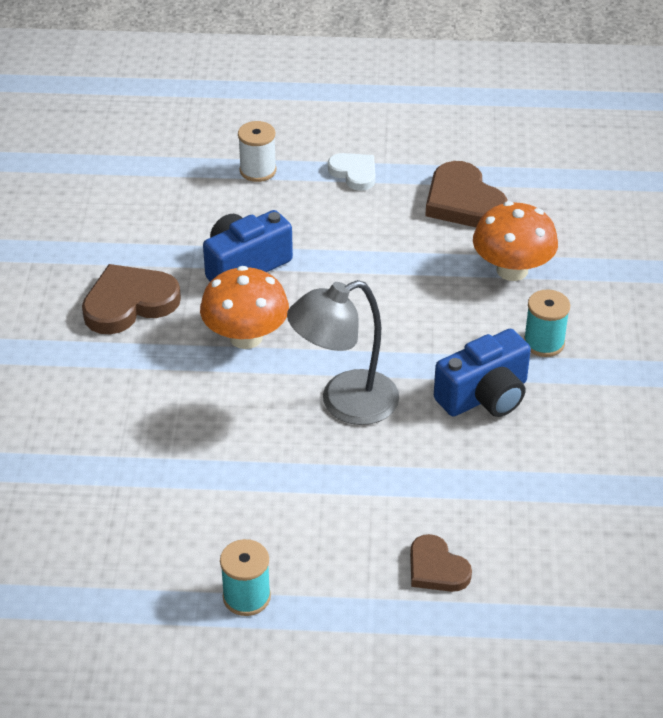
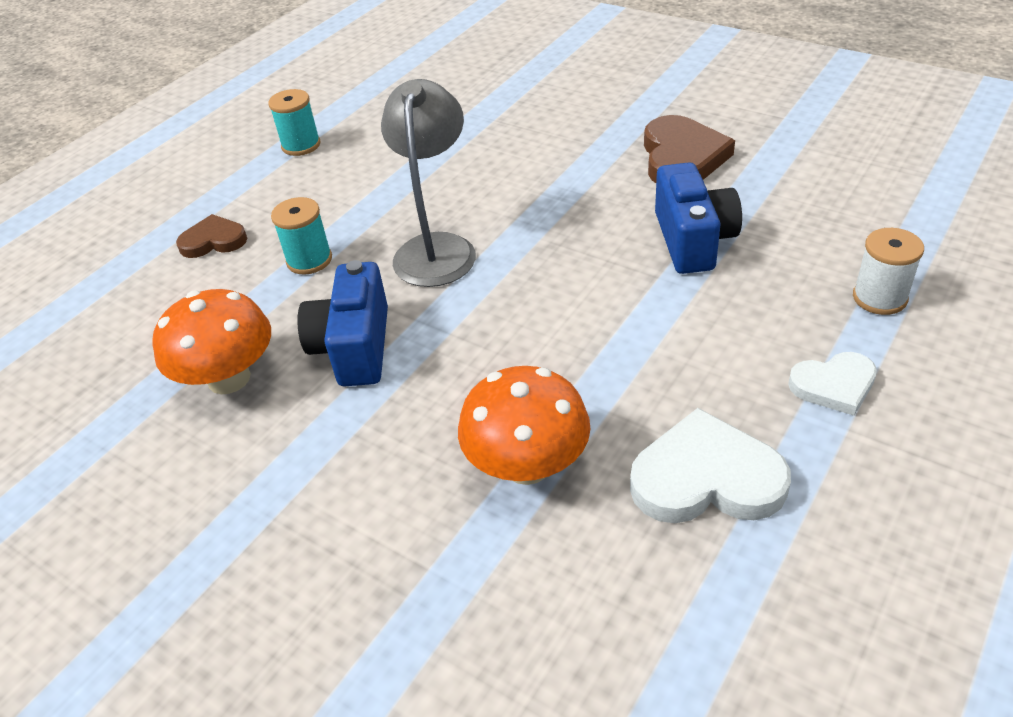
camera: 125 degrees right, 0 degrees up
(246, 337) = (579, 213): orange mushroom -> orange mushroom (229, 378)
(463, 201) = (706, 478): brown heart -> white heart
(544, 343) = (381, 433): turquoise spool -> turquoise spool (309, 260)

